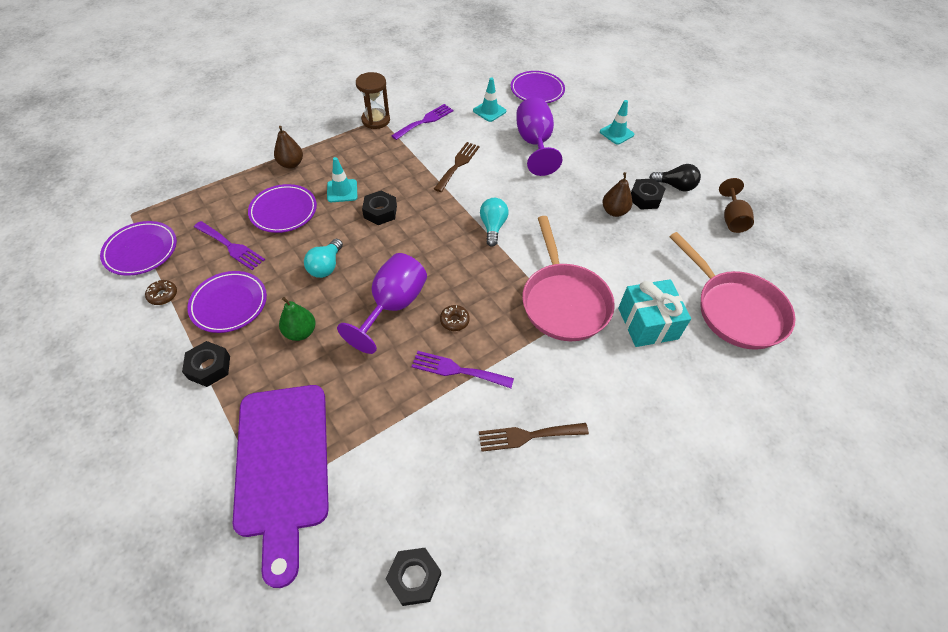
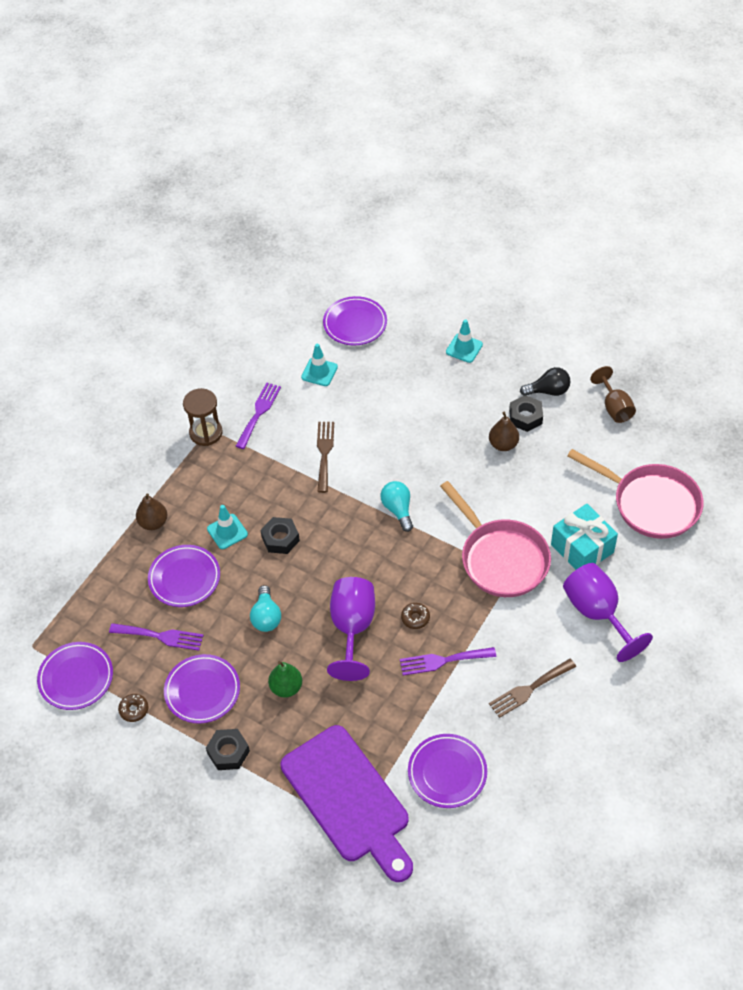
camera: 20 degrees left, 0 degrees up
(395, 485) = (447, 772): none -> purple plate
(414, 578) = (499, 828): black nut -> none
(534, 144) = (388, 395): purple goblet -> purple goblet (597, 613)

